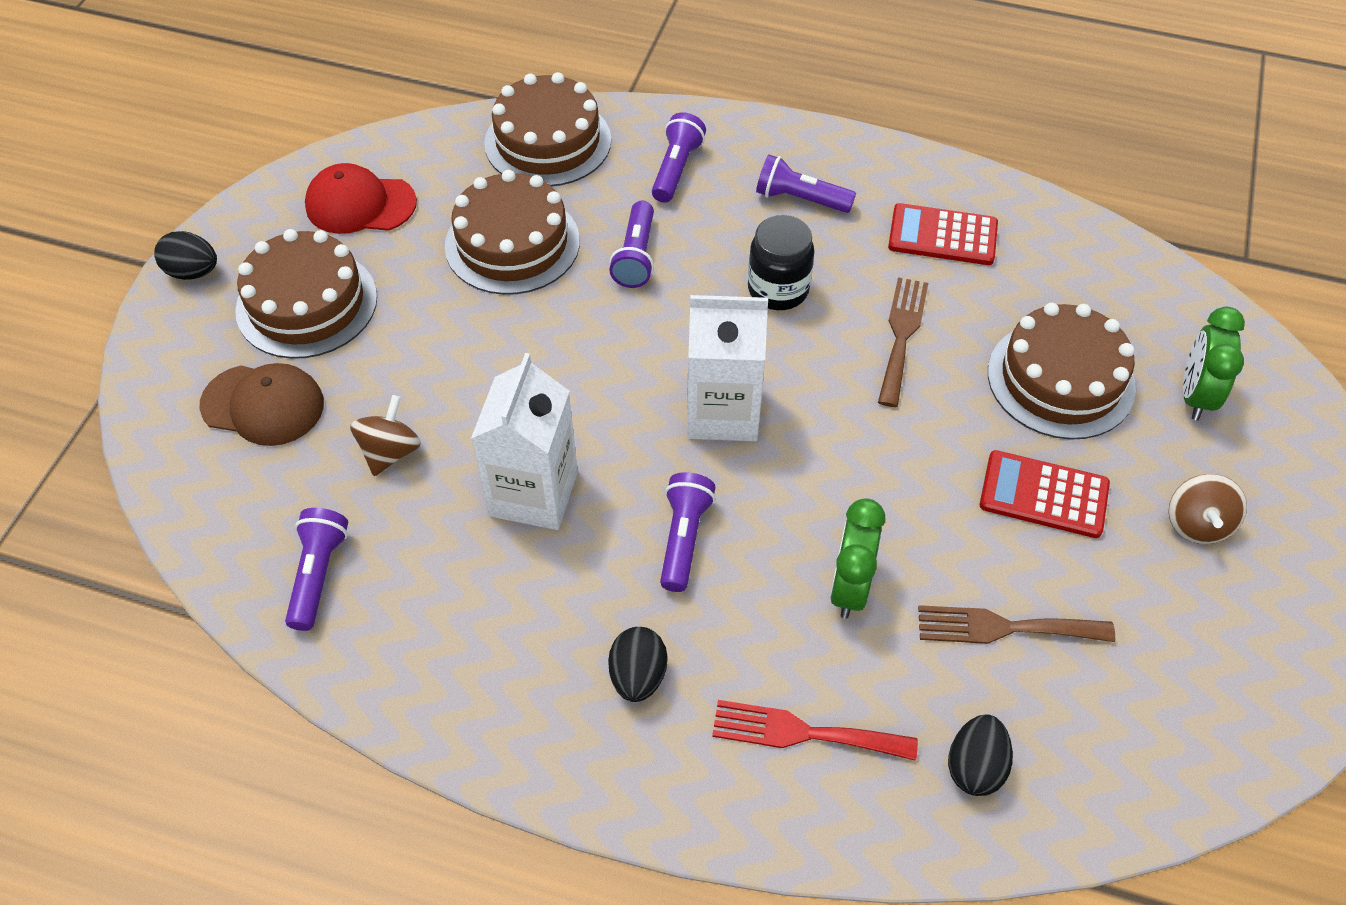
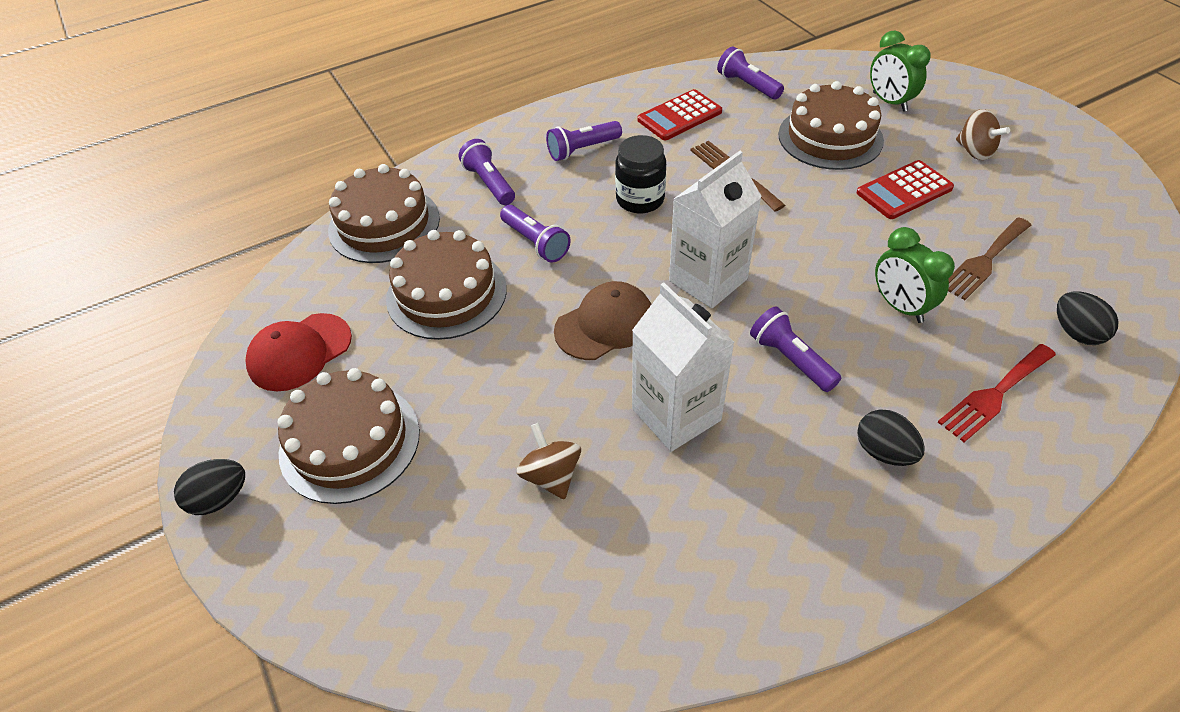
camera: 45 degrees left, 5 degrees down
(263, 405) = (413, 532): brown cap -> brown cap (605, 324)
(318, 575) = (620, 596): purple flashlight -> purple flashlight (747, 85)

